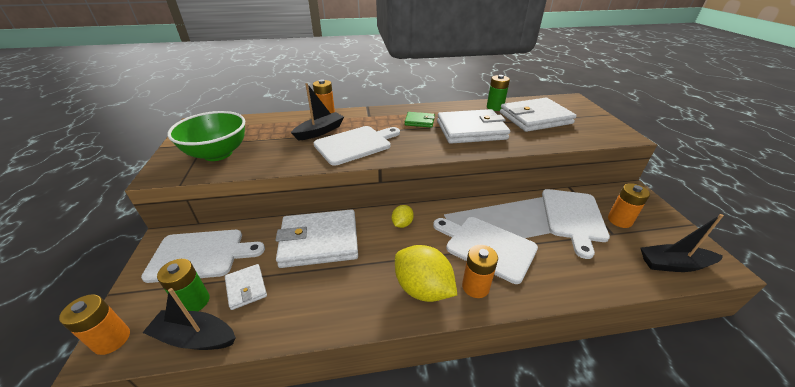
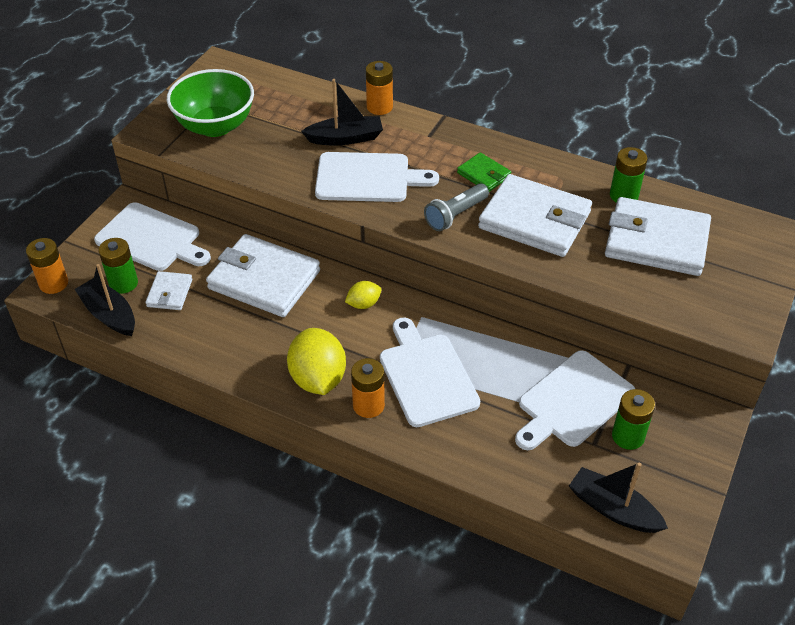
camera: 35 degrees right, 10 degrees up
(428, 143) = (455, 215): none -> grey flashlight
(619, 220) = (628, 436): orange battery -> green battery

